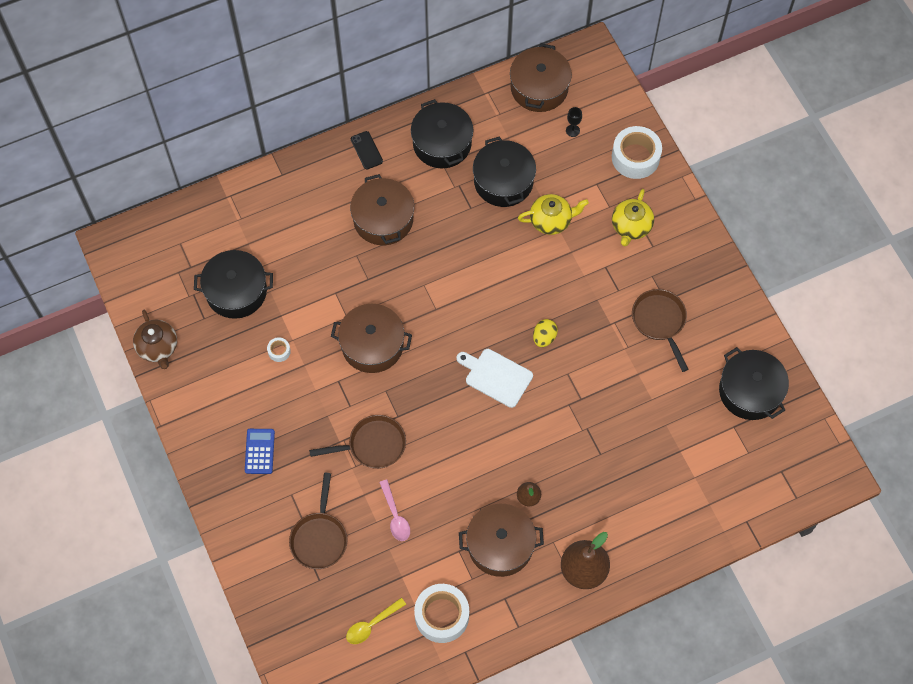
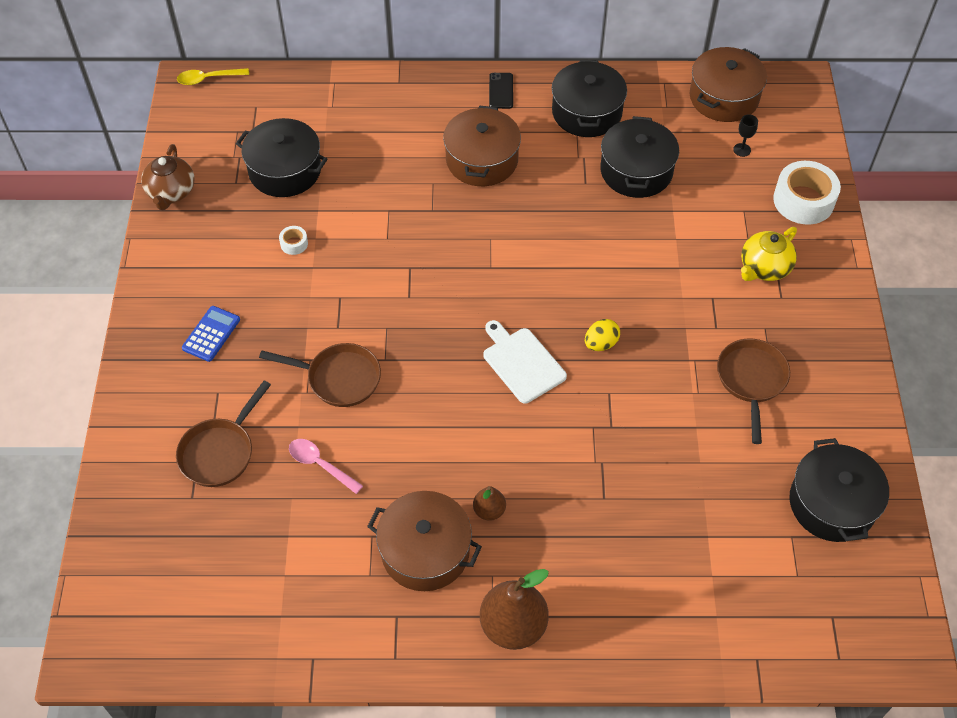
camera: 25 degrees right, 10 degrees down
(371, 624) = (221, 575): yellow spoon -> yellow spoon (208, 79)
(372, 345) = (399, 276): brown pot -> none
(395, 516) = (320, 464): pink spoon -> pink spoon turned 120 degrees clockwise
(442, 616) = (309, 602): white tape -> none
(551, 220) = (671, 228): yellow teapot -> none

